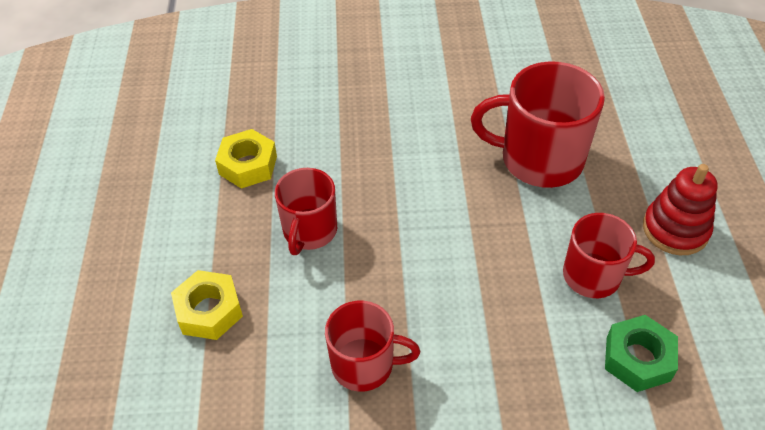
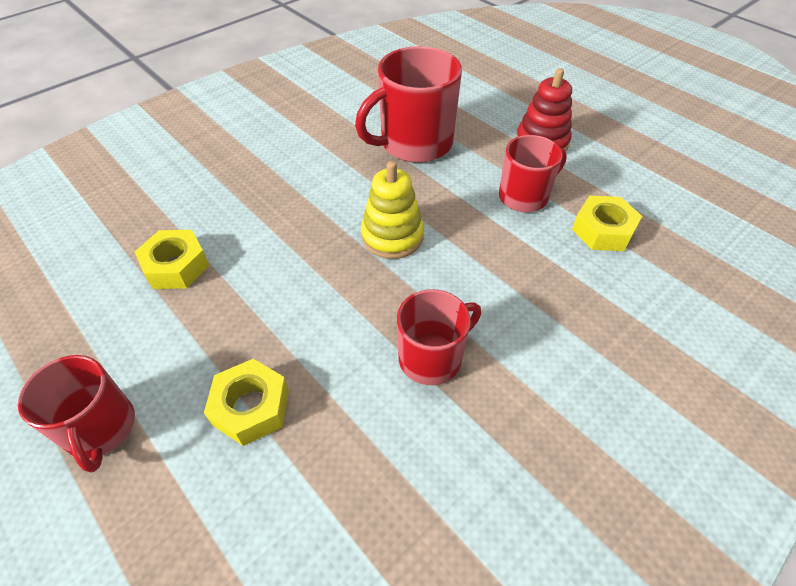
camera: 40 degrees left, 0 degrees up
(309, 231) = (285, 286): red mug -> red mug (100, 428)
(431, 240) = (392, 236): none -> yellow stacking toy
(638, 359) = (603, 230): green nut -> yellow nut

